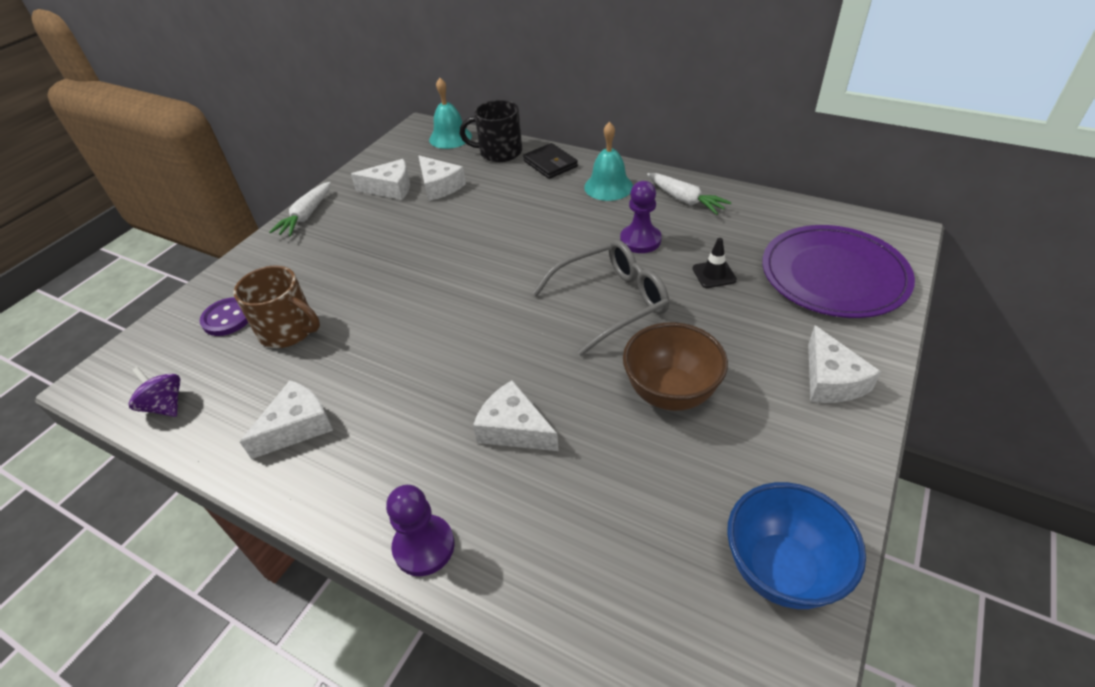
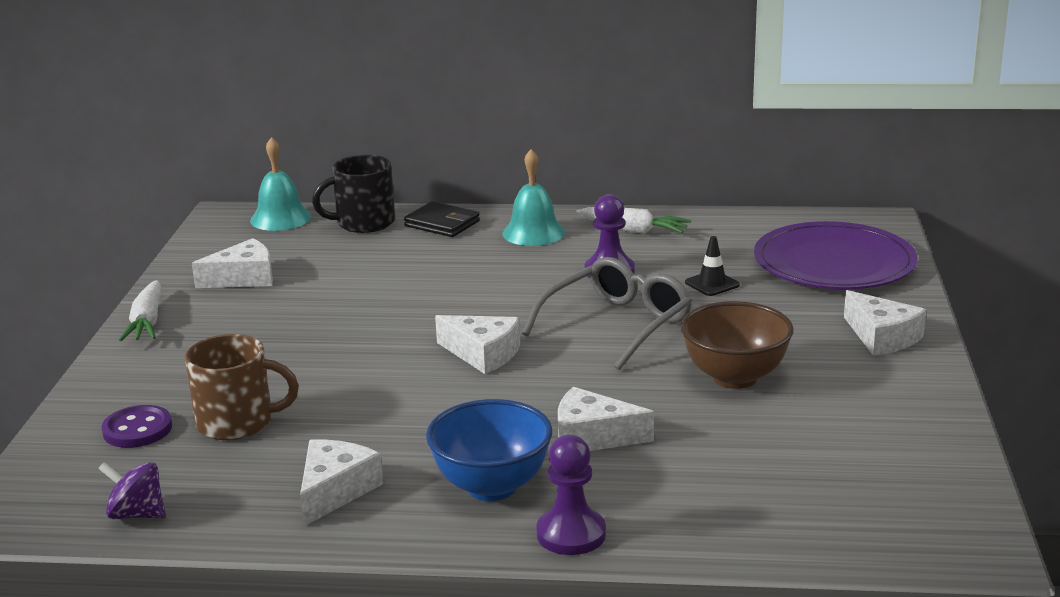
camera: 25 degrees left, 20 degrees down
(439, 186) = (311, 265): white cheese -> white cheese (483, 354)
(781, 569) = (920, 463): blue bowl -> blue bowl (492, 487)

